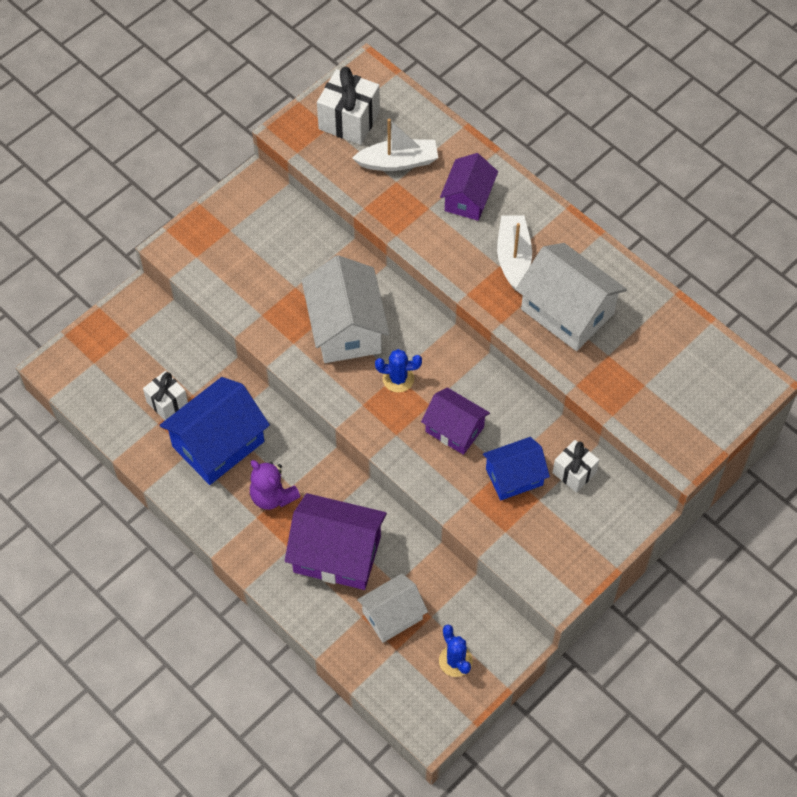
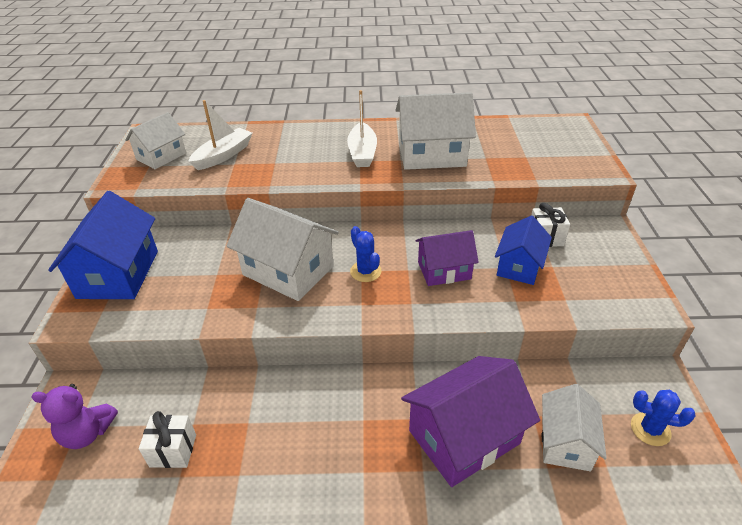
camera: 45 degrees left, 20 degrees down
(218, 444) = (260, 443): blue house -> blue house (118, 274)
(272, 496) = (357, 441): purple teddy bear -> purple teddy bear (87, 433)
(349, 121) = (161, 156): white gift -> white house
(398, 379) = (365, 271): blue cactus -> blue cactus turned 75 degrees counterclockwise
(468, 199) = (295, 146): purple house -> none
(513, 257) = (362, 152): white boat -> white boat turned 135 degrees counterclockwise

